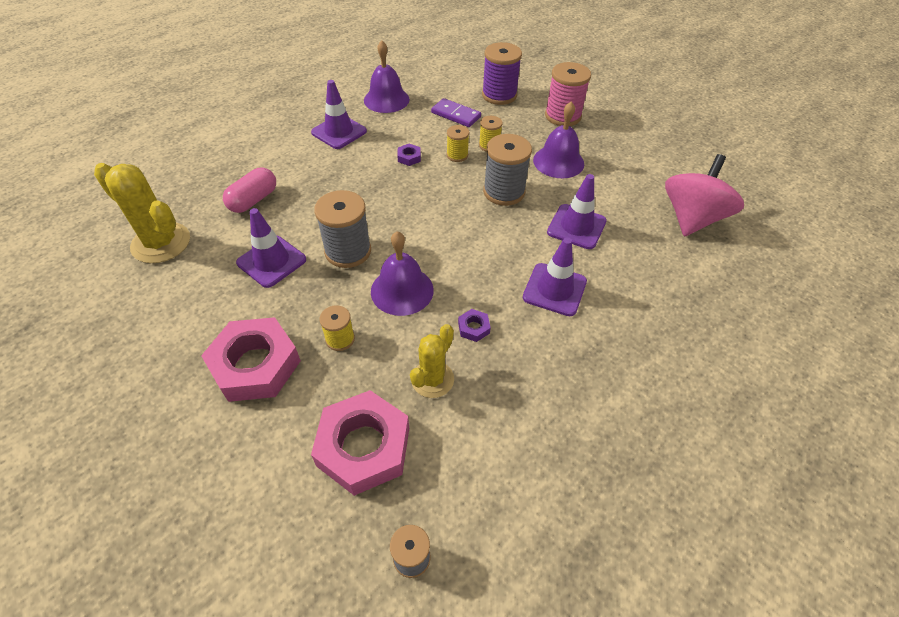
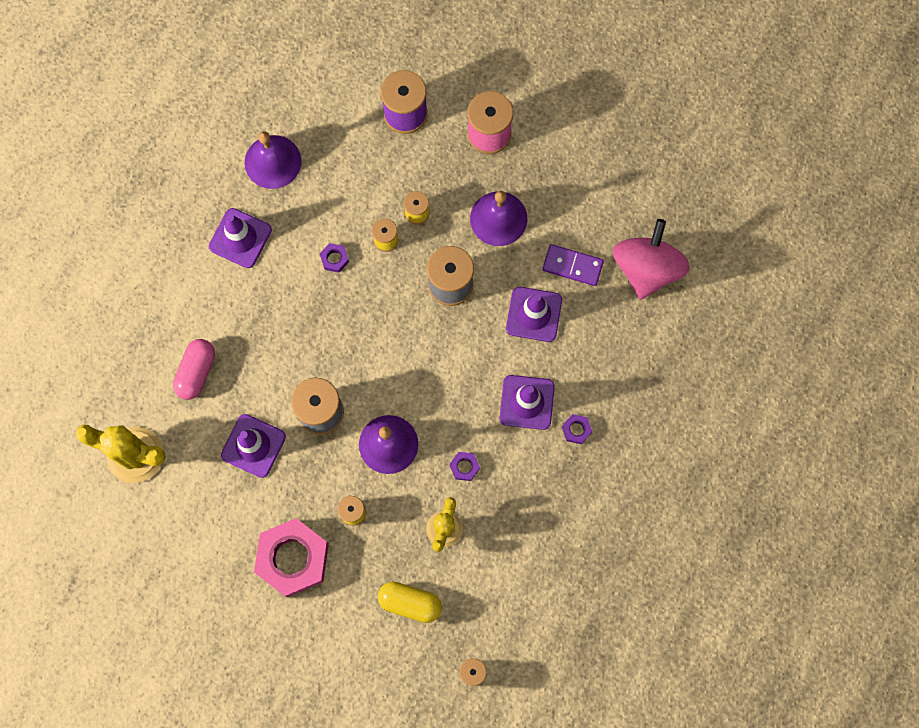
camera: 15 degrees left, 25 degrees up
(364, 446) = (410, 603): pink nut -> yellow capsule
(456, 115) = (364, 167): purple domino -> purple domino (572, 266)
(603, 324) = (576, 430): none -> purple nut

